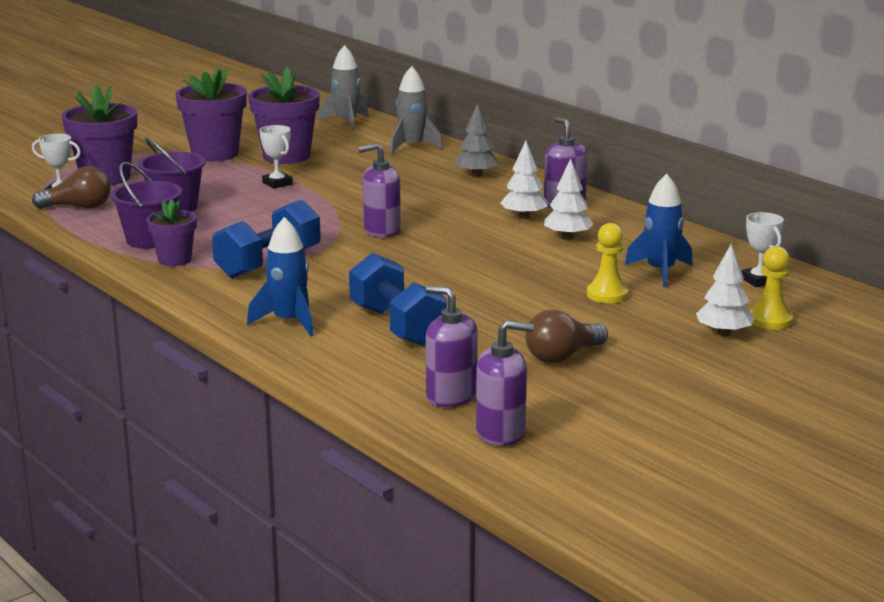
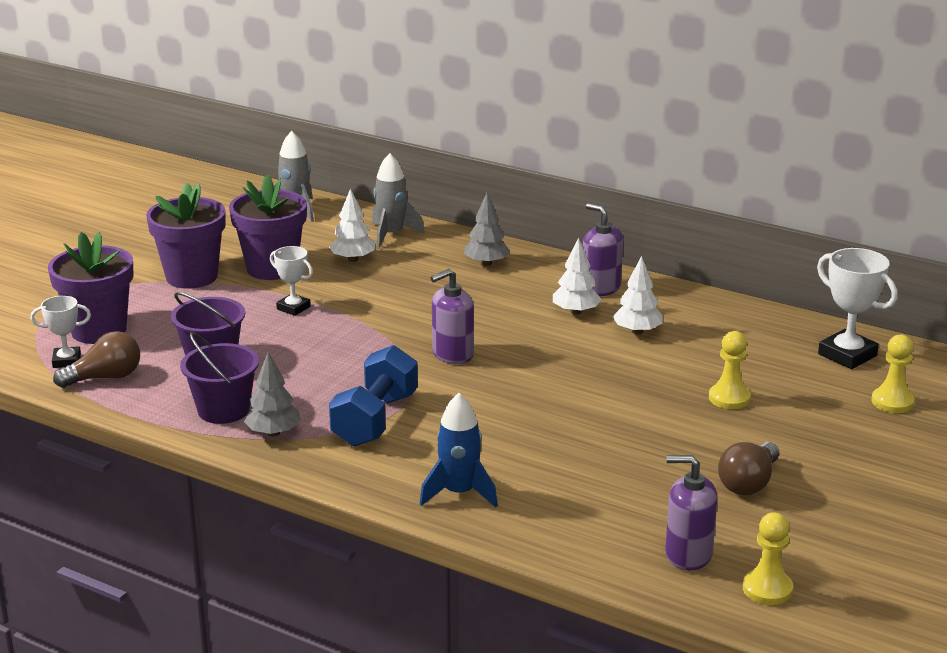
camera: 20 degrees left, 5 degrees up
(174, 260) = (273, 433): purple flower pot -> grey tree
(397, 326) = (568, 477): blue dumbbell -> none
(501, 433) = (767, 589): purple soap dispenser -> yellow pawn
(660, 272) = (754, 360): blue rocket -> none
(724, 333) = (865, 426): white tree -> white tree (353, 259)
(759, 281) = (847, 355): white trophy -> white trophy, size x1.64

